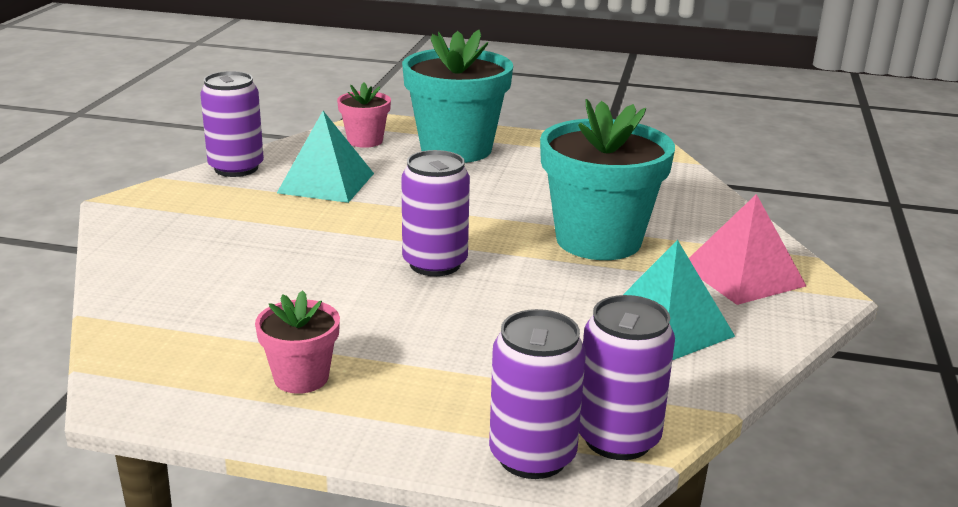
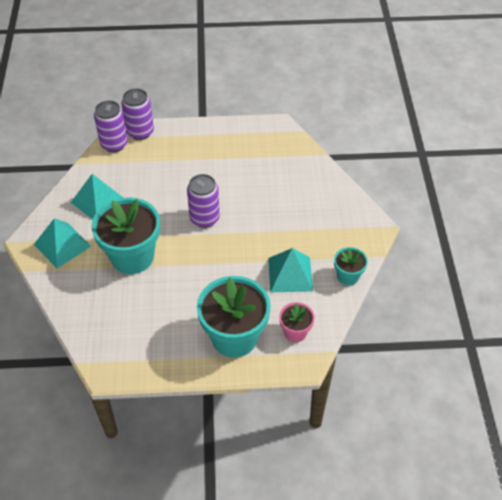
camera: 165 degrees right, 25 degrees up
(236, 168) = (348, 276): purple can -> turquoise flower pot
(301, 377) = (226, 144): pink flower pot -> none
(742, 275) = (62, 245): pink pyramid -> turquoise pyramid

